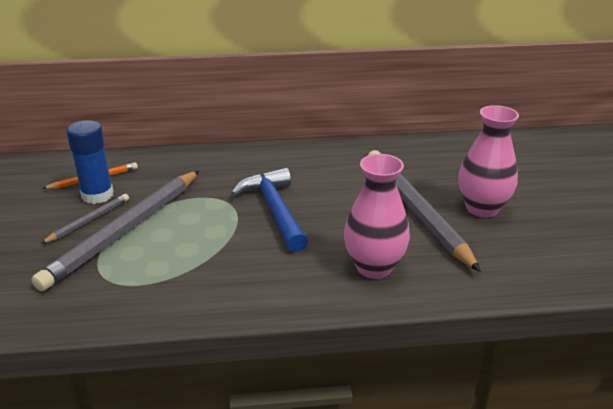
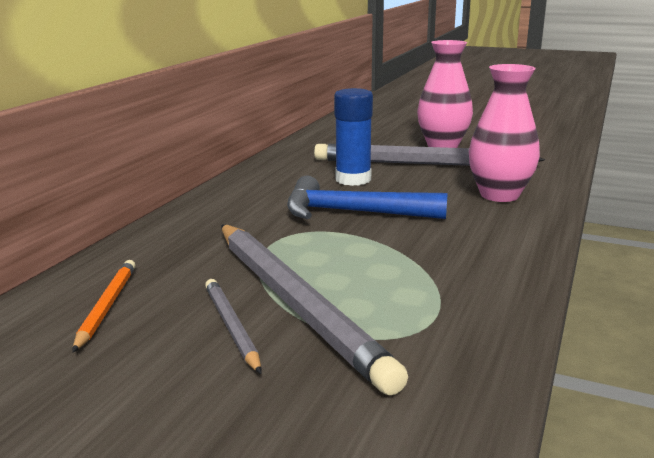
camera: 60 degrees left, 10 degrees down
(97, 195) = (164, 310): blue glue stick -> blue glue stick (353, 179)

